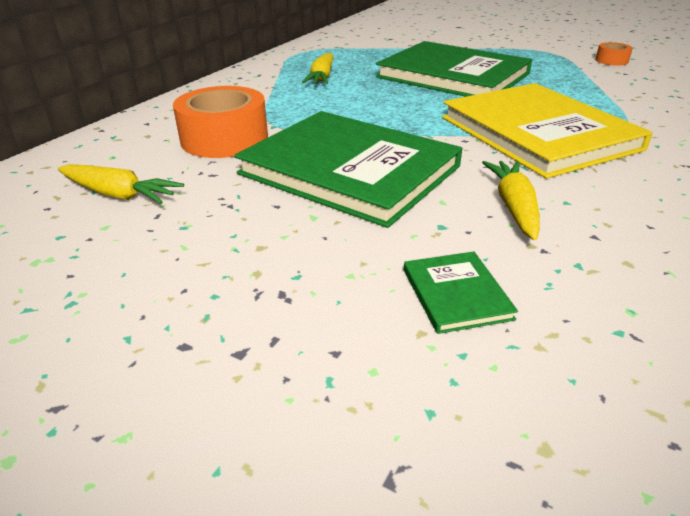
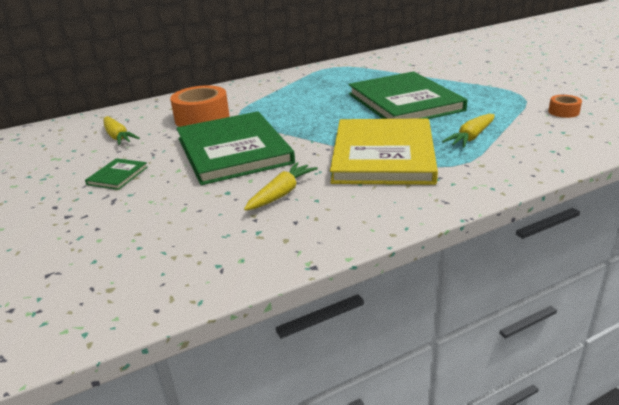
camera: 35 degrees right, 5 degrees down
(322, 78) = (314, 88): yellow carrot -> yellow carrot (471, 137)
(456, 294) = (178, 224): green book -> green book (117, 176)

